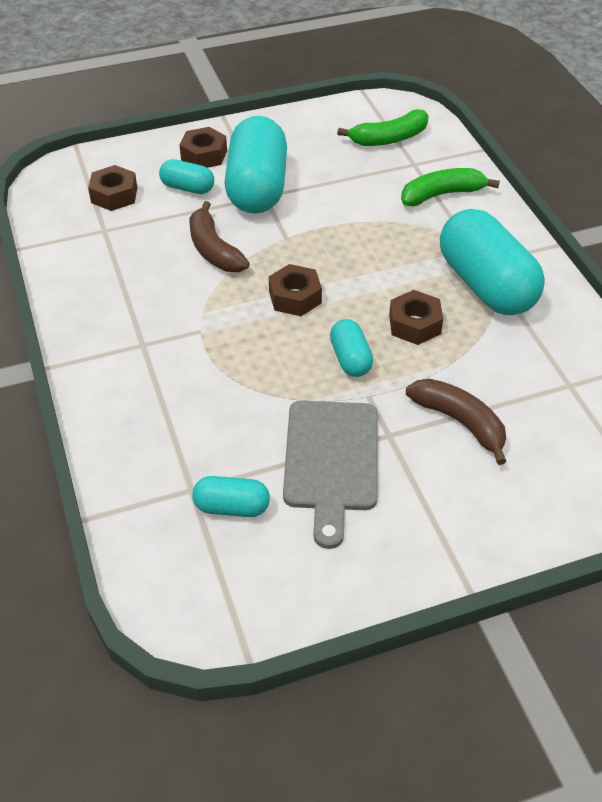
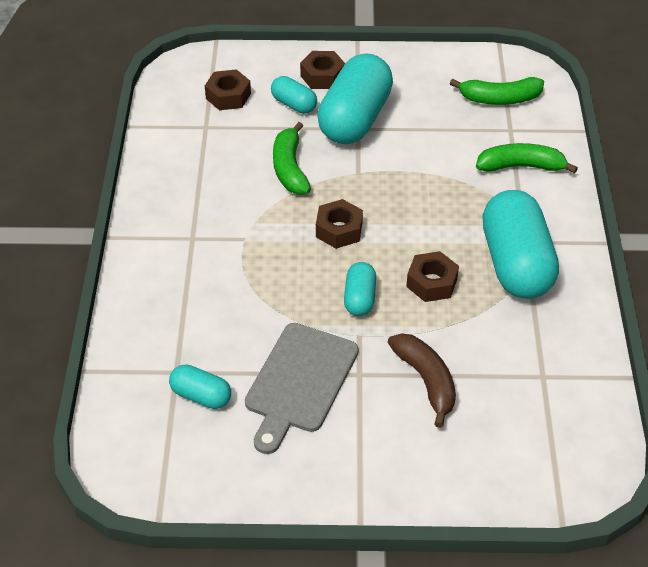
camera: 20 degrees right, 0 degrees up
(214, 250) = (290, 168): brown banana -> green banana

